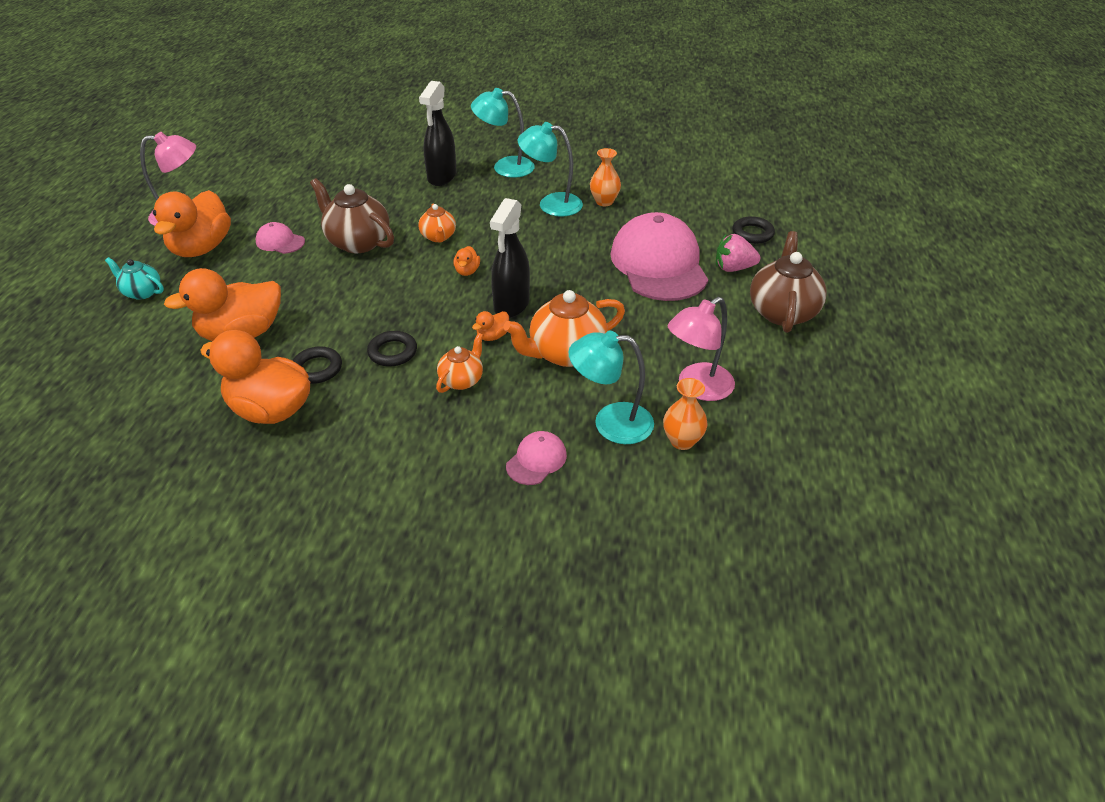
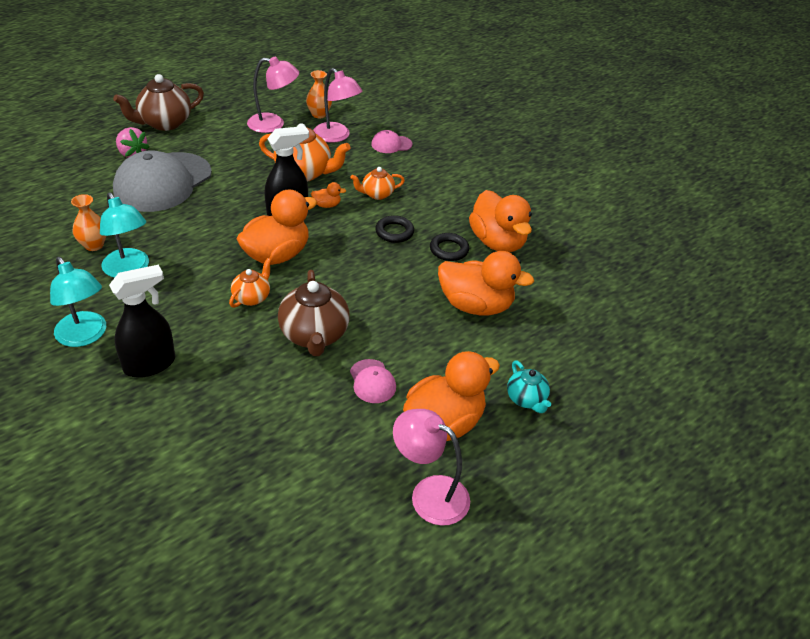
camera: 140 degrees left, 0 degrees up
(467, 271) = (277, 255): orange duck -> orange duck, size x2.37
(610, 423) = (336, 136): turquoise lamp -> pink lamp
(659, 264) = (163, 182): pink cap -> grey cap
(752, 233) = (72, 162): black ring -> none

